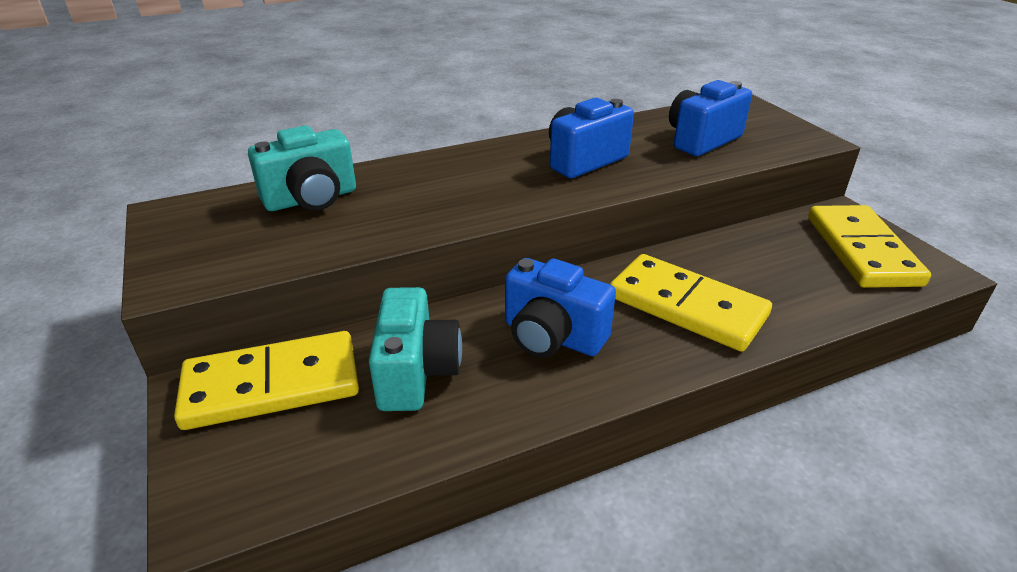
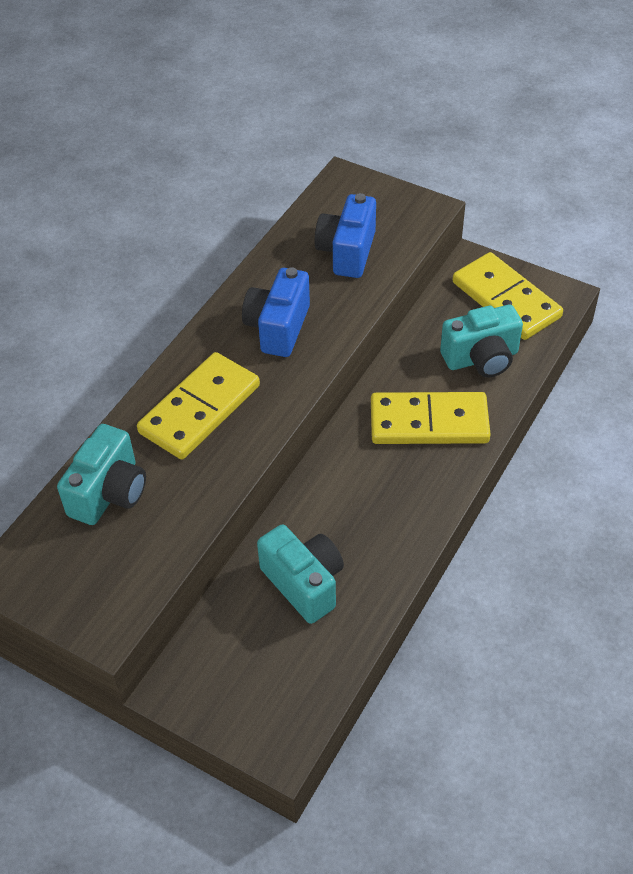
camera: 35 degrees left, 15 degrees up
(272, 385) = (220, 653): yellow domino -> yellow domino (200, 409)
(552, 337) = (364, 501): blue camera -> none
(794, 282) = (481, 358): none -> turquoise camera

